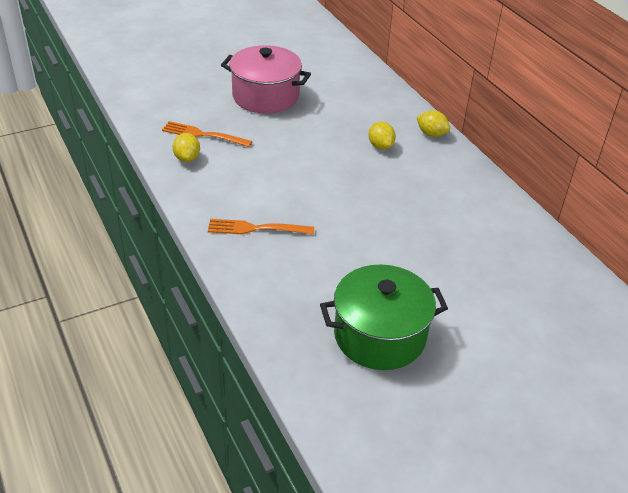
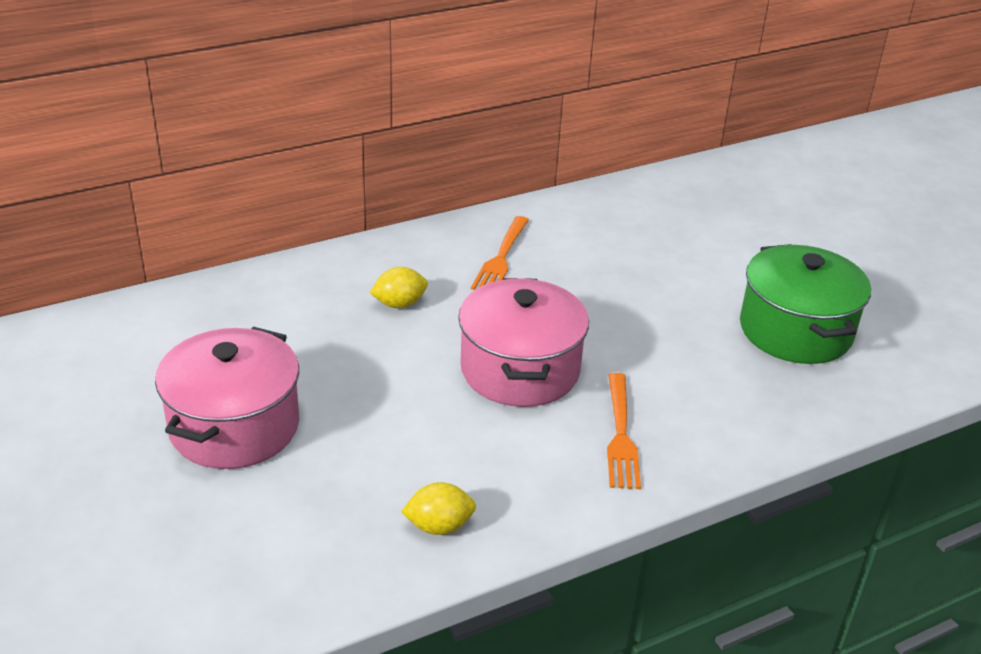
camera: 90 degrees left, 5 degrees down
(203, 135) = (362, 508): orange fork -> orange fork (501, 258)
(318, 191) = (520, 370): none -> pink pot
(431, 134) = (368, 255): yellow lemon -> none

